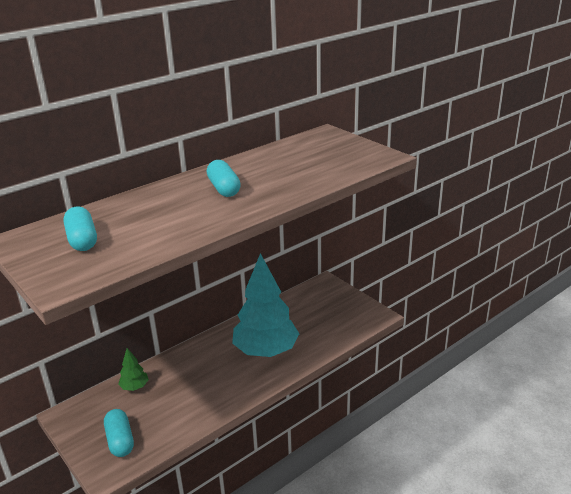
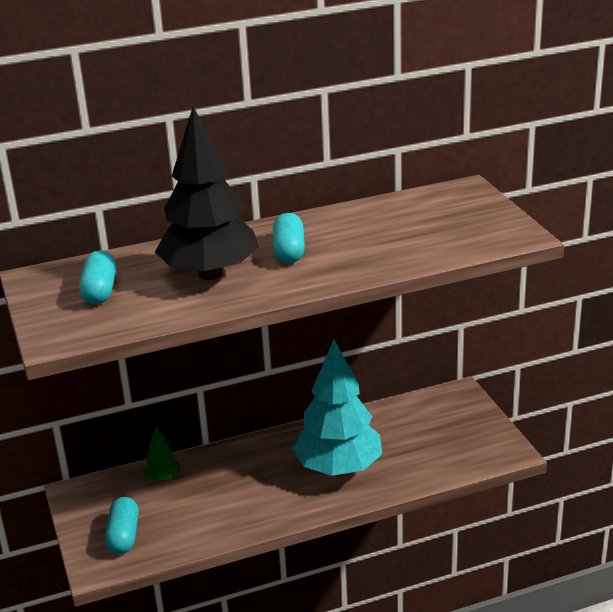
camera: 20 degrees right, 0 degrees up
(170, 213) = (210, 274): none -> black tree

